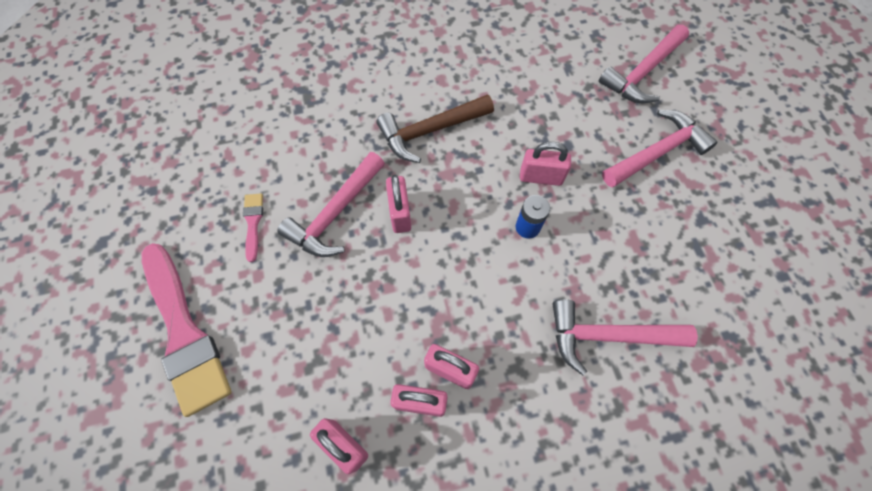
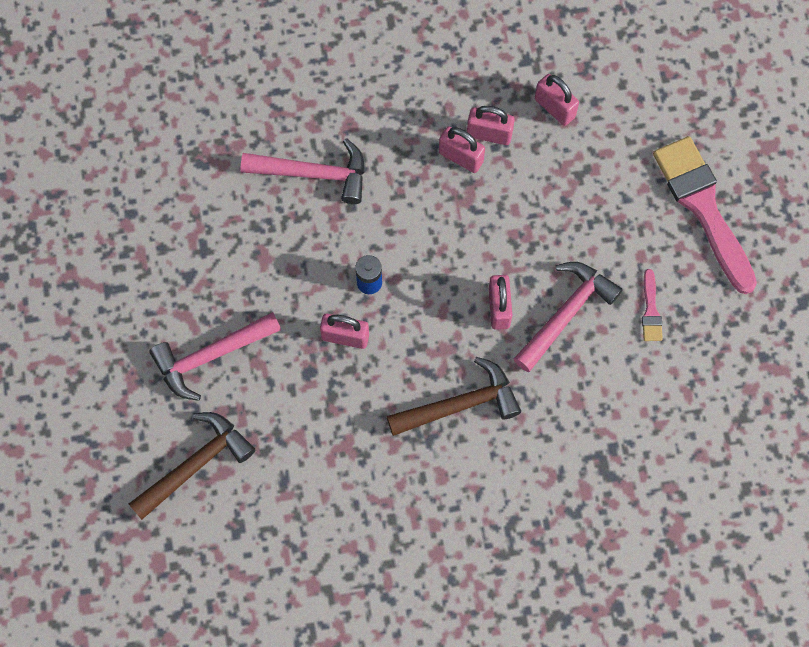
camera: 175 degrees left, 5 degrees up
(642, 73) = (196, 464): pink hammer -> brown hammer

